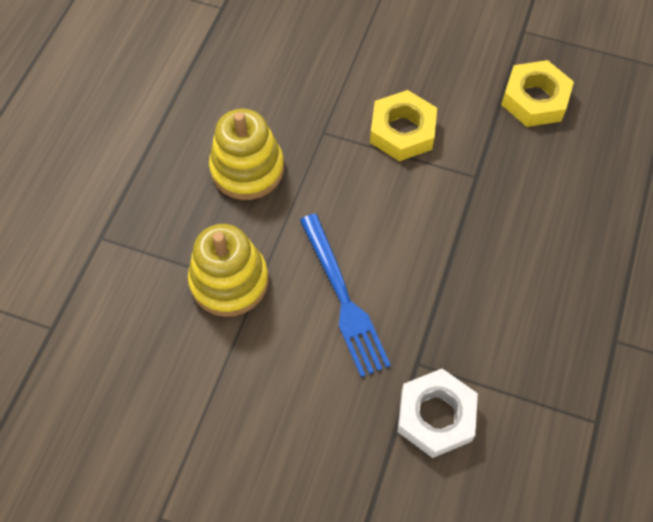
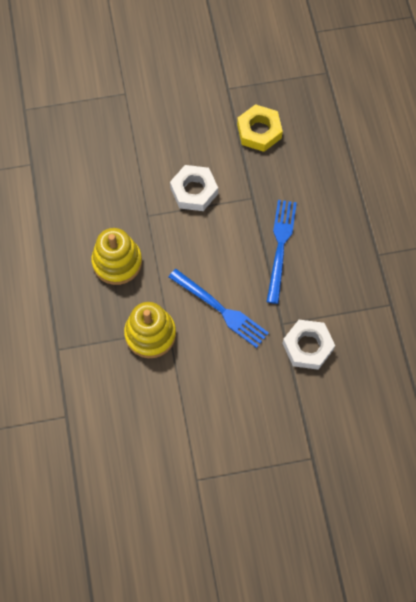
camera: 30 degrees left, 5 degrees up
(402, 131) = (194, 191): yellow nut -> white nut
(477, 258) = (280, 246): none -> blue fork

